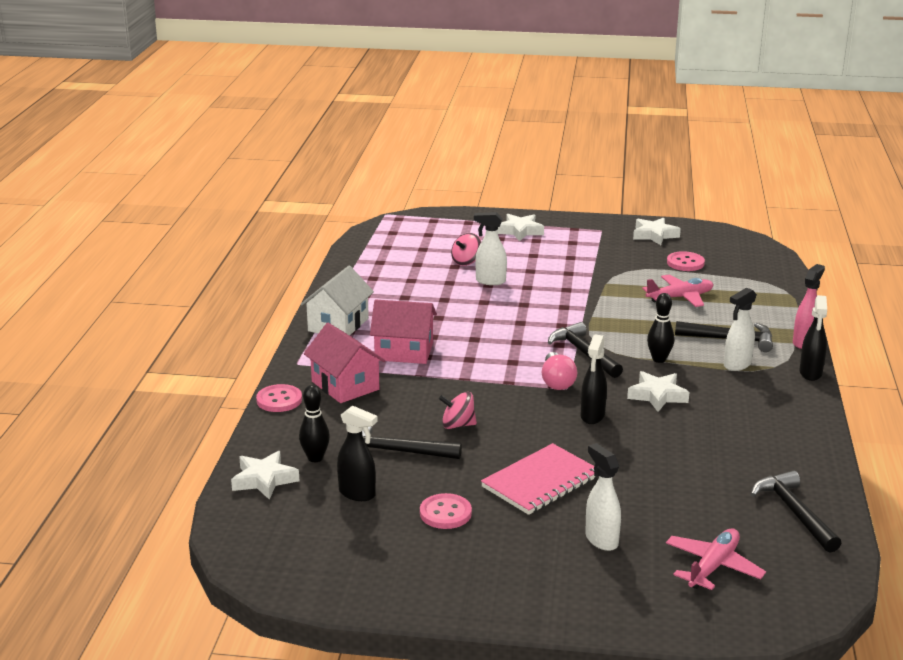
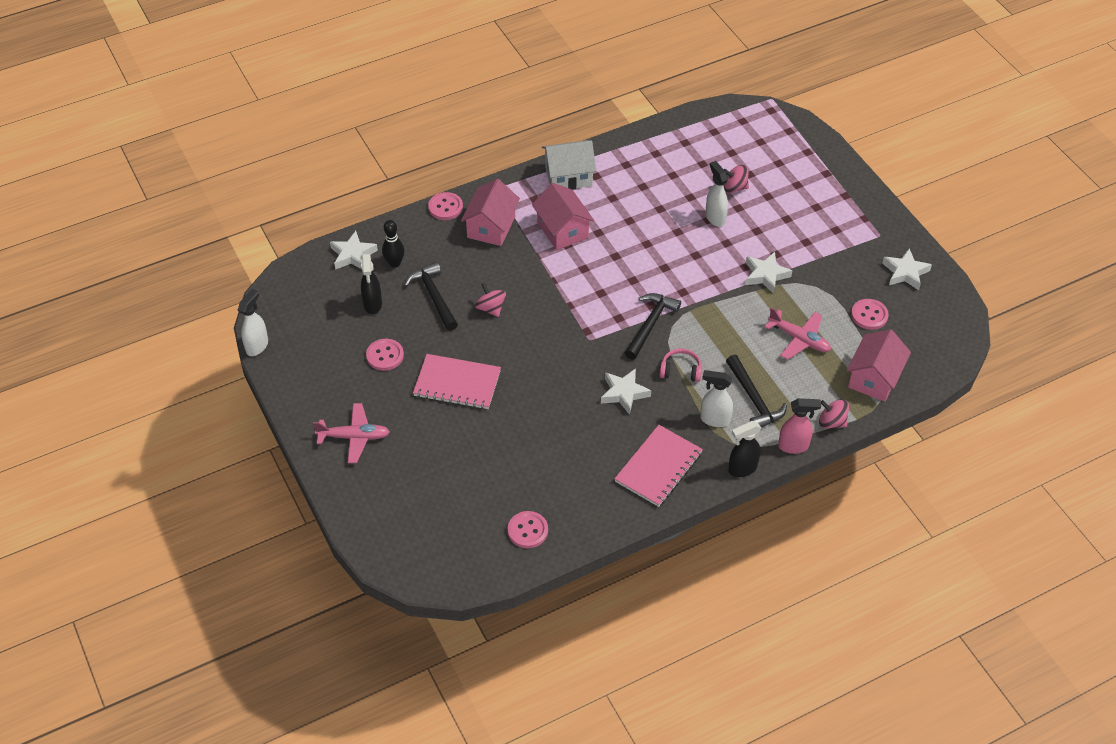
camera: 55 degrees right, 25 degrees up
(520, 231) = (823, 189): white star -> white star (766, 275)
(557, 381) = (594, 330): pink light bulb -> none
(592, 416) = (563, 371): black spray bottle -> none
(601, 540) = (415, 443): white spray bottle -> white spray bottle (257, 346)
(659, 359) = (680, 371): black bowling pin -> pink headphones
(713, 566) = (429, 511): pink plane -> pink plane (354, 437)
(758, 285) = (874, 378): none -> pink house
(771, 412) = (658, 467): none -> pink notebook
(791, 317) = (832, 422): none -> pink spinning top
(794, 513) = (527, 530): black hammer -> pink button

